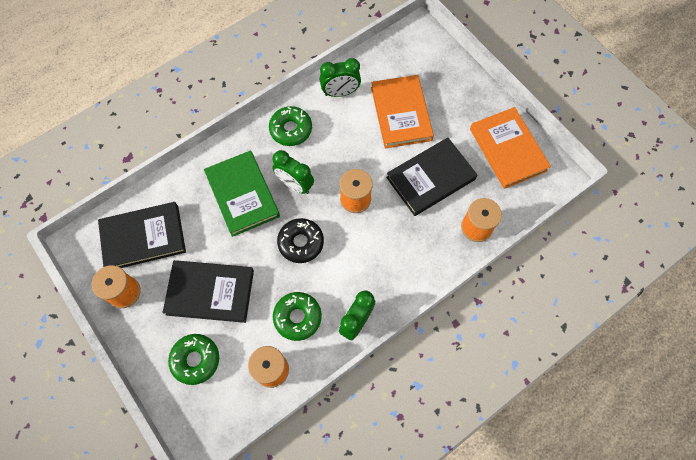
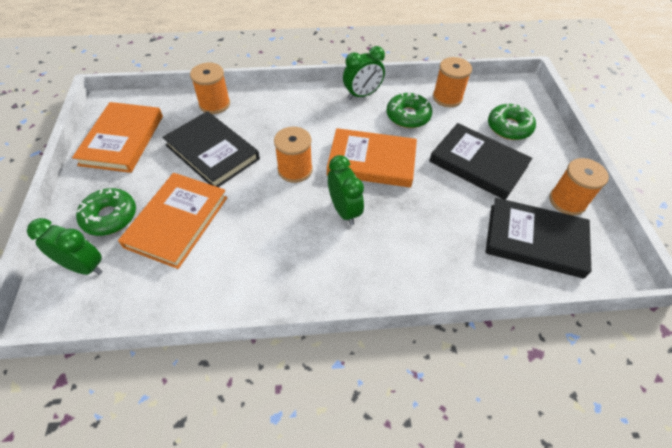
camera: 150 degrees left, 15 degrees down
(242, 195) = (406, 228): green book -> none
(291, 129) = (308, 270): green donut -> green donut (110, 216)
(301, 242) = (371, 161): black donut -> orange book
(340, 92) = (217, 283): green clock -> green clock (84, 266)
(431, 178) = (212, 152): black book -> black book turned 45 degrees clockwise

